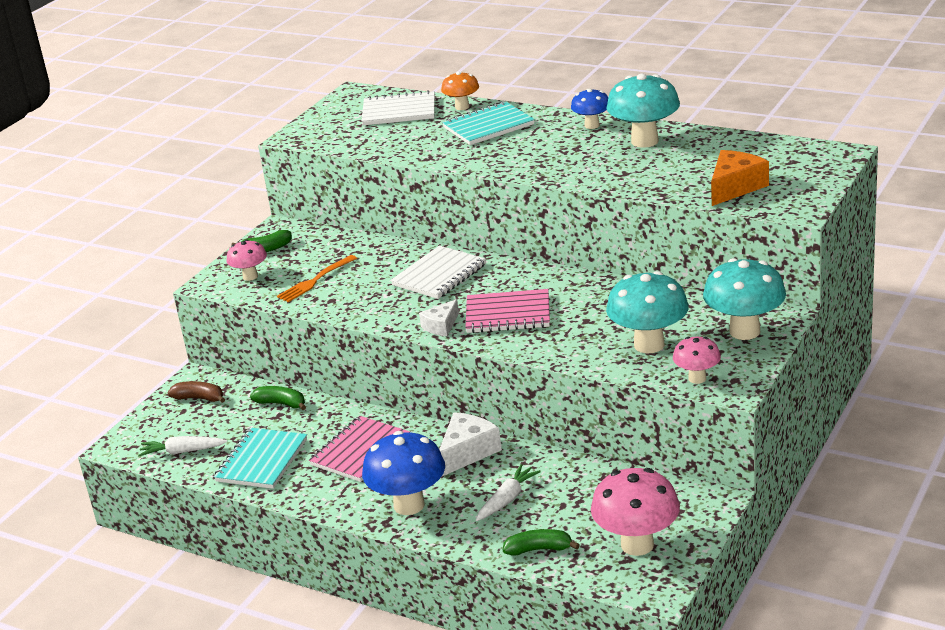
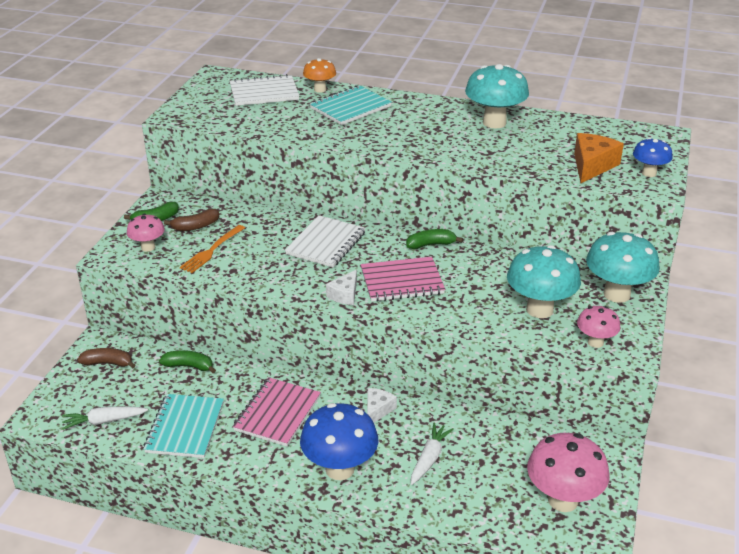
camera: 15 degrees left, 5 degrees up
(306, 256) = (196, 226): none -> brown banana
(467, 452) = (377, 410): white cheese -> white cheese, size x0.62
(538, 549) = (475, 510): green banana -> green banana (431, 245)
(592, 125) = (442, 108): blue mushroom -> blue mushroom (649, 173)

